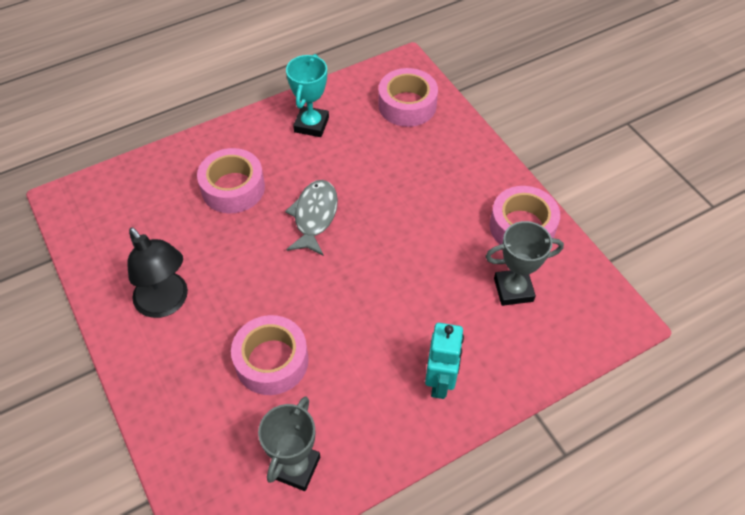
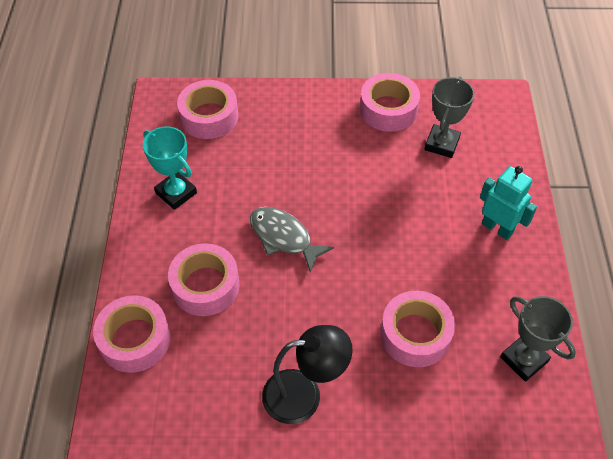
camera: 60 degrees left, 0 degrees up
(159, 170) = (135, 339): none -> pink tape

